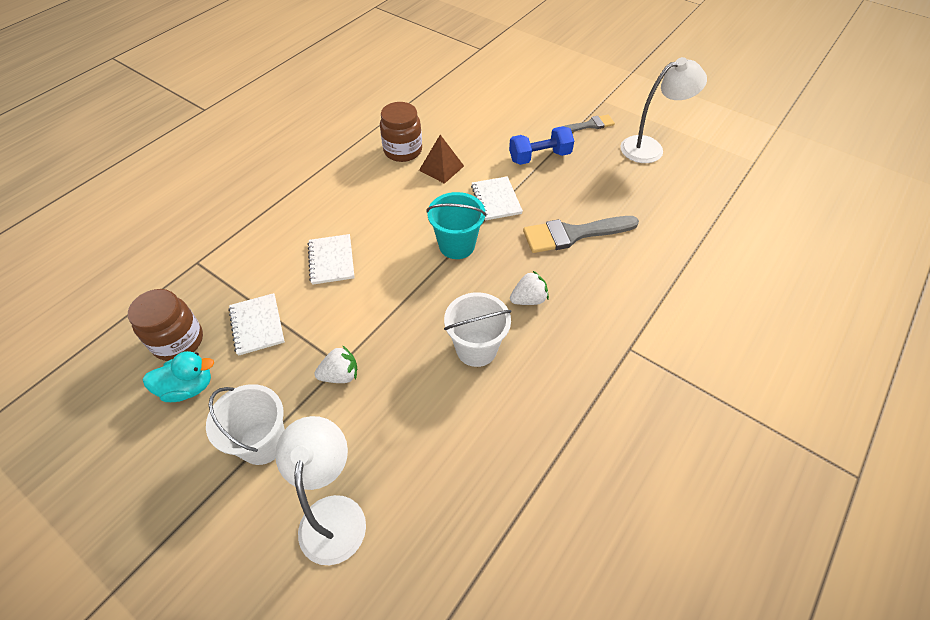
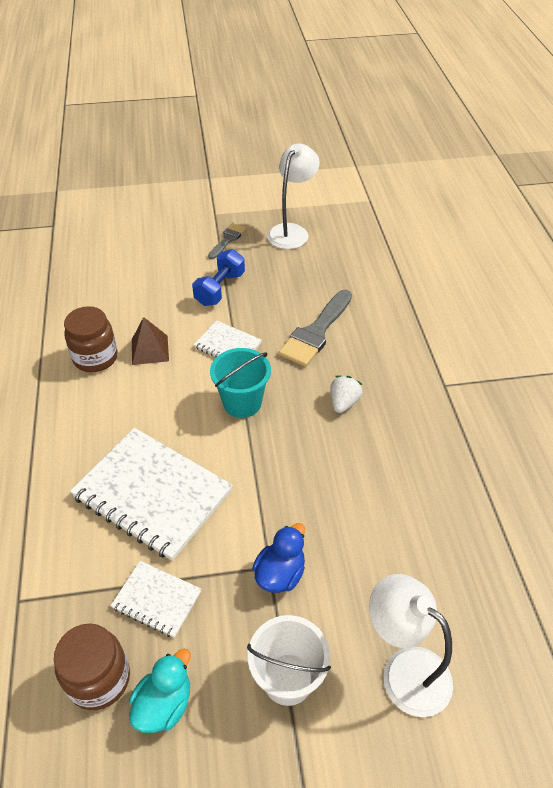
camera: 45 degrees left, 5 degrees down
(331, 260) = (152, 494): white notebook -> white notebook, size x1.98
(340, 375) = (280, 573): white strawberry -> blue duck
(476, 349) = (352, 467): white bucket -> none

